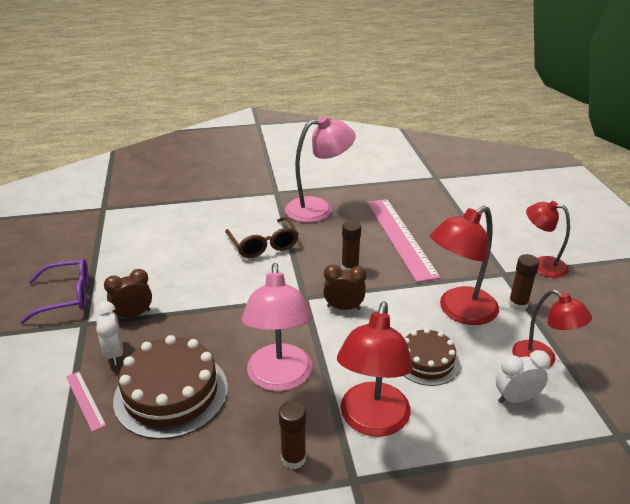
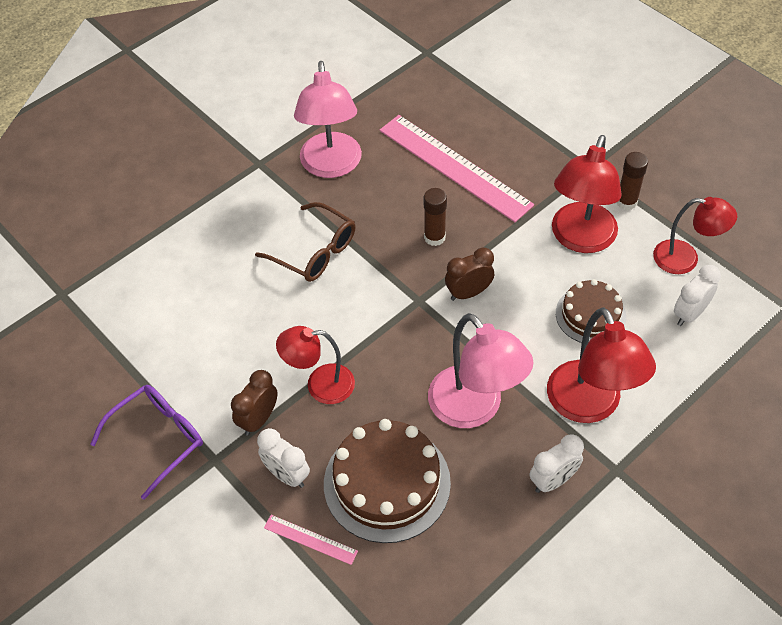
camera: 30 degrees left, 20 degrees up
(293, 458) = (553, 480): brown glue stick -> white clock
(318, 208) = (331, 166): pink lamp -> pink lamp turned 135 degrees clockwise
(541, 265) = (617, 138): red lamp -> red lamp (320, 385)

